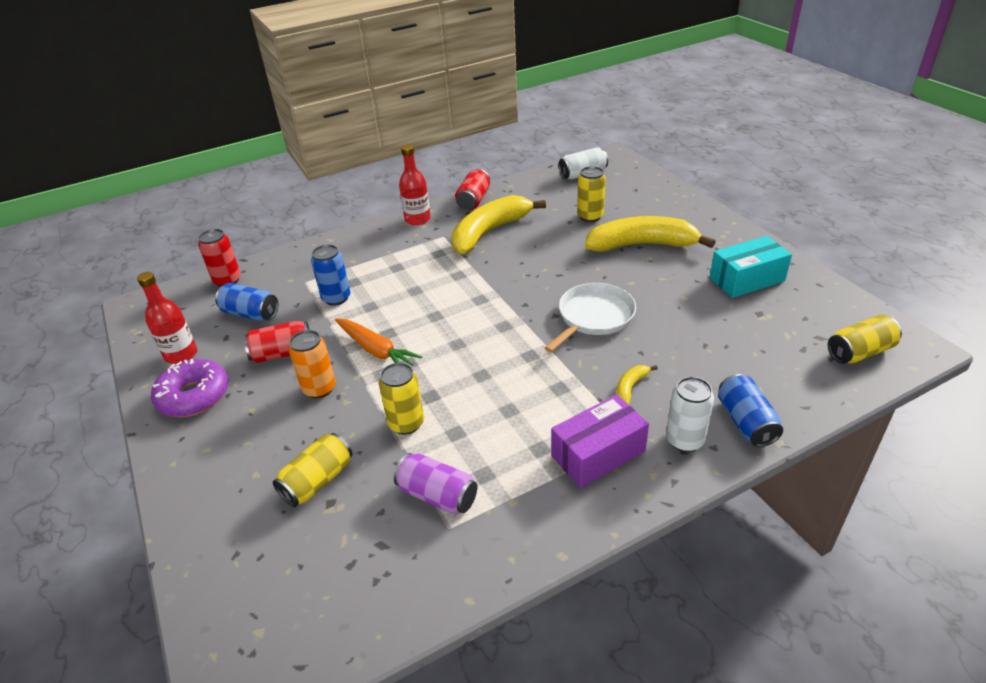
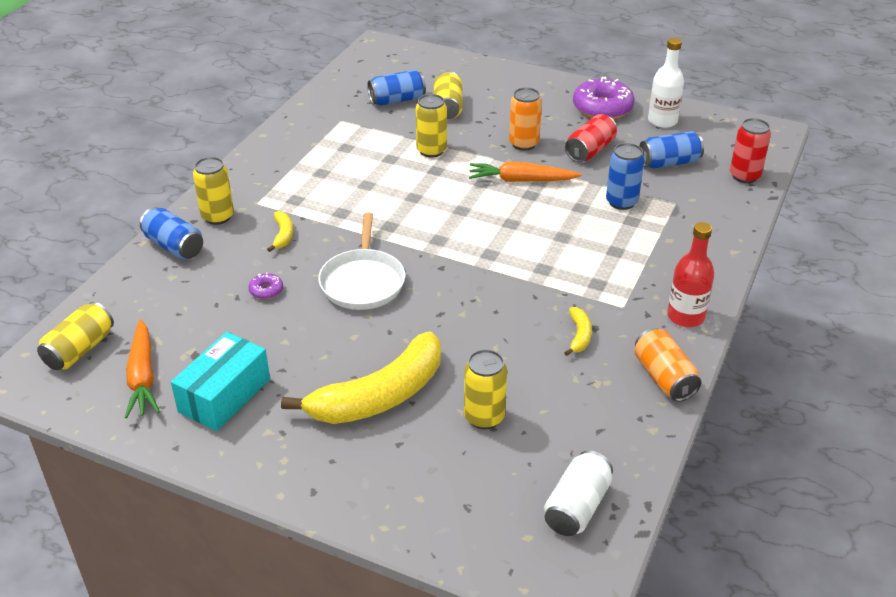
camera: 140 degrees right, 0 degrees up
(181, 355) = (662, 121): red bottle -> white bottle
(352, 530) = (397, 100): none -> blue can
(438, 495) = (364, 129): purple can -> none
(474, 200) = (664, 377): red can -> orange can
(489, 232) = (579, 336): yellow banana -> yellow banana, size x0.42
(598, 453) = (277, 185): purple box -> none
(677, 340) = (266, 290): none -> purple donut
(684, 440) = (217, 216): white can -> yellow can
(806, 312) = (143, 377): none -> orange carrot

